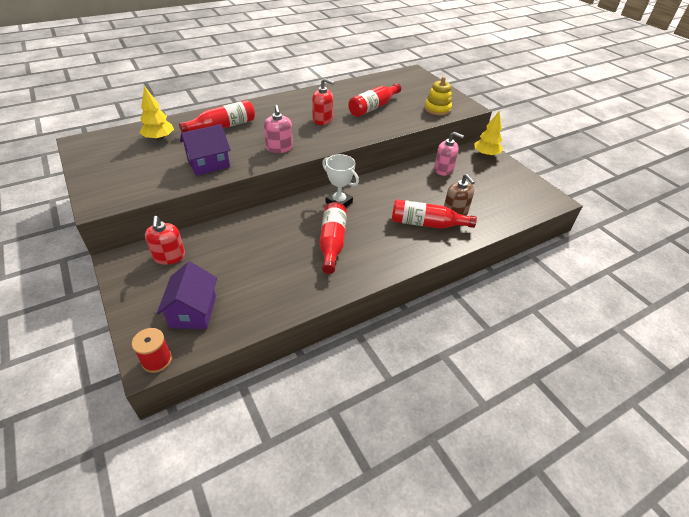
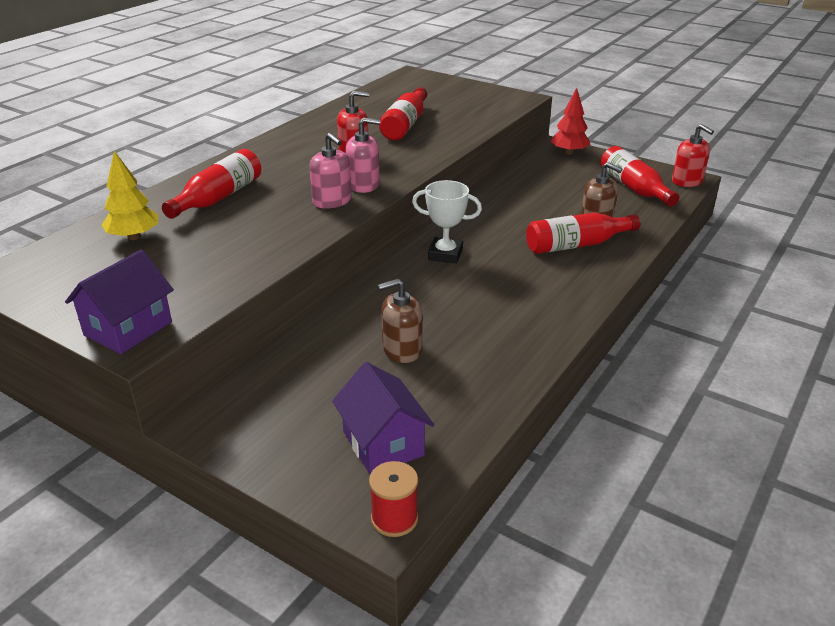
camera: 25 degrees left, 10 degrees down
(169, 256) = (274, 393): red soap dispenser -> red soap dispenser (687, 181)
(208, 164) = (251, 246): purple house -> purple house (128, 328)
(257, 256) = (402, 349): none -> brown soap dispenser
(332, 242) = (484, 301): red bottle -> red bottle (634, 188)
(437, 109) = (487, 108): yellow stacking toy -> none
(443, 169) = (536, 181): pink soap dispenser -> pink soap dispenser (363, 185)
(486, 155) = (569, 152): yellow tree -> red tree

